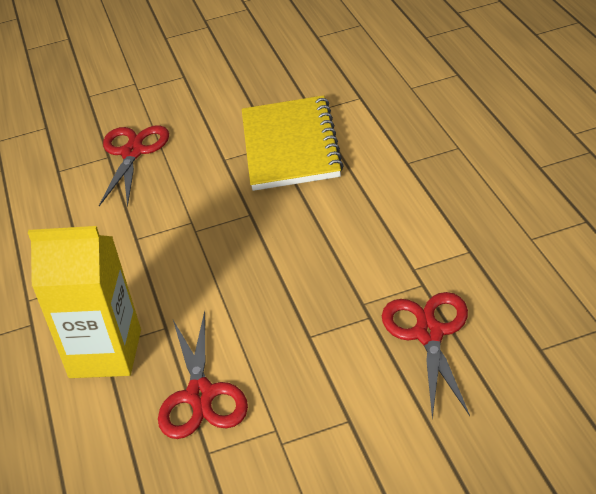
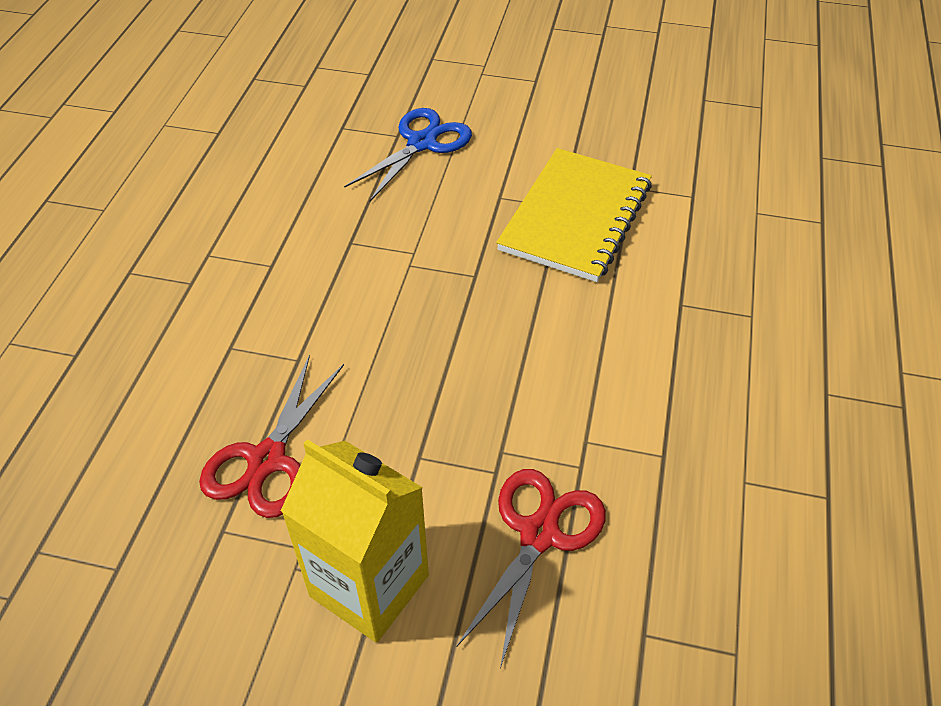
camera: 25 degrees right, 10 degrees up
(105, 353) = (224, 356): yellow carton -> yellow carton (369, 585)
(132, 152) = (422, 143): red scissors -> blue scissors

